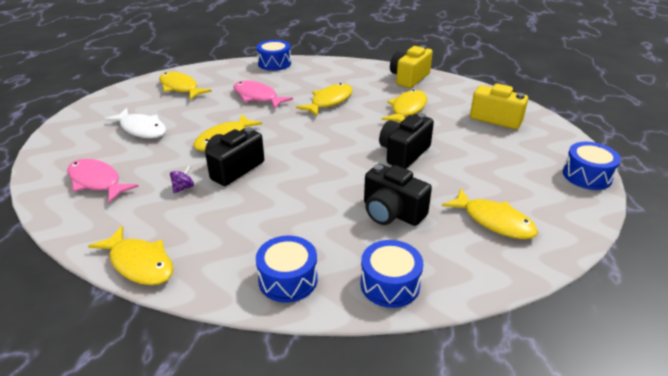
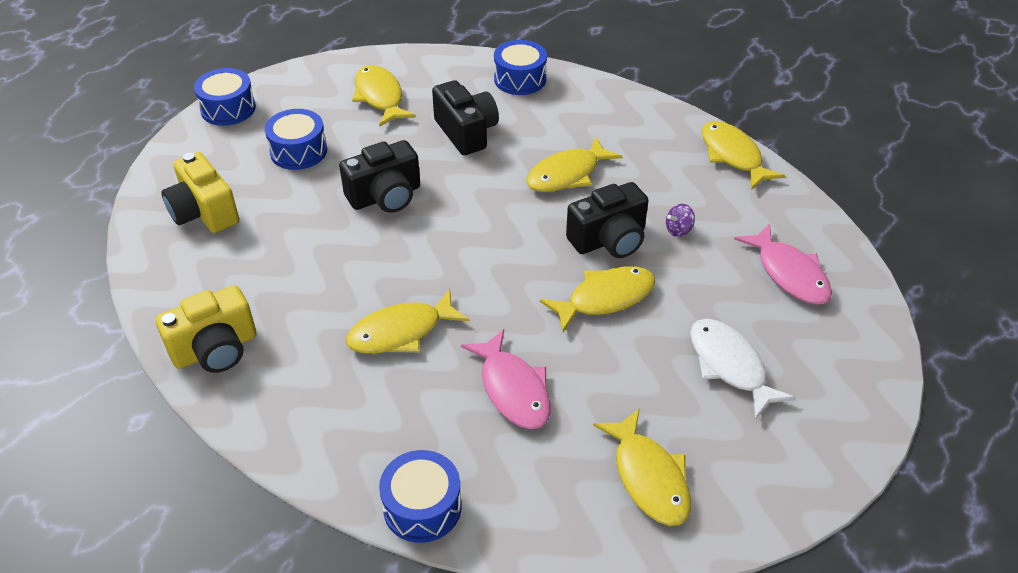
camera: 155 degrees left, 10 degrees up
(288, 279) = (601, 105): blue drum -> blue drum (298, 151)
(407, 109) = (301, 271): yellow fish -> yellow fish (567, 174)

